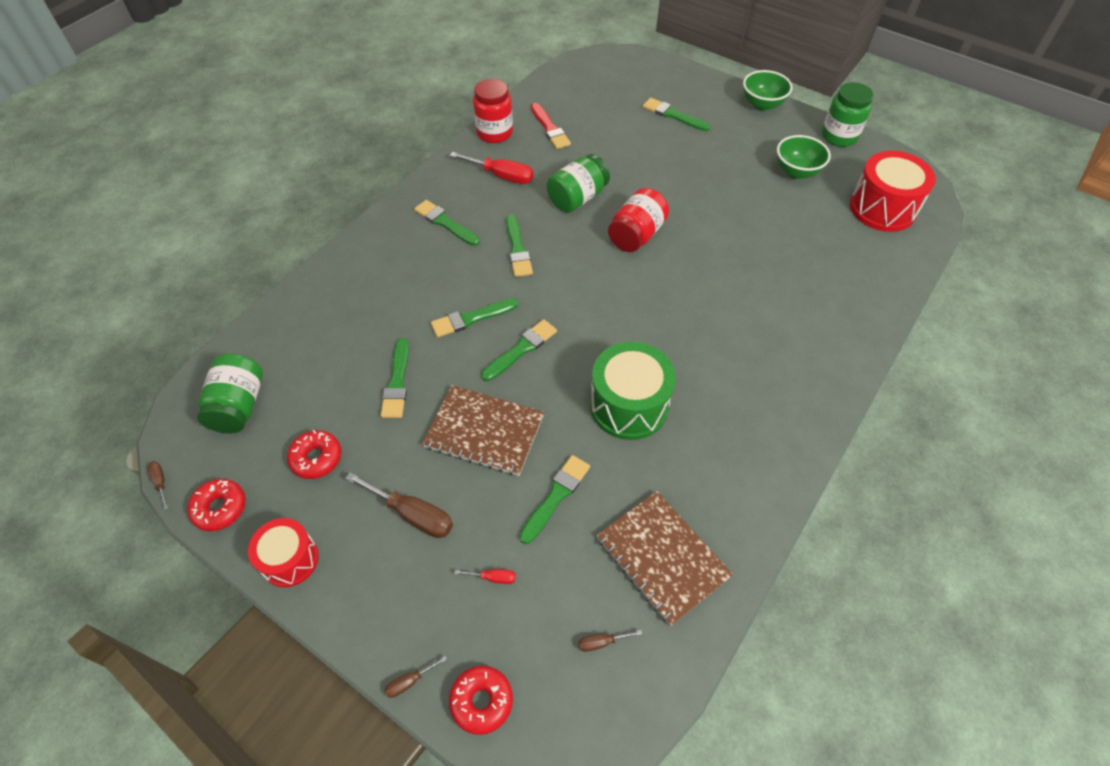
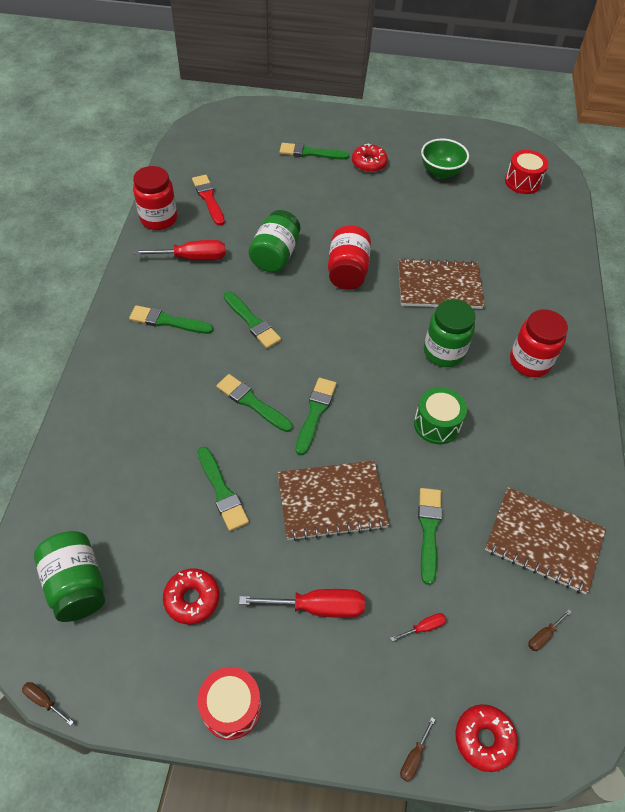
camera: 30 degrees left, 0 degrees up
(220, 508) = (126, 694): red donut -> red donut (369, 163)
(413, 514) = (318, 607): brown screwdriver -> red screwdriver
(471, 318) = (252, 402): green brush -> green brush turned 90 degrees clockwise
(550, 128) = (208, 198): red brush -> red brush turned 150 degrees counterclockwise
(629, 405) = (436, 424): green drum -> green drum, size x0.63
(719, 279) = (439, 286): none -> brown notebook
(762, 105) = (378, 122): green bowl -> none
(766, 385) = (530, 362): none -> red jar
(839, 136) = (454, 131): green jar -> green jar (444, 352)
(882, 208) = (522, 182): red drum -> red drum, size x0.63

